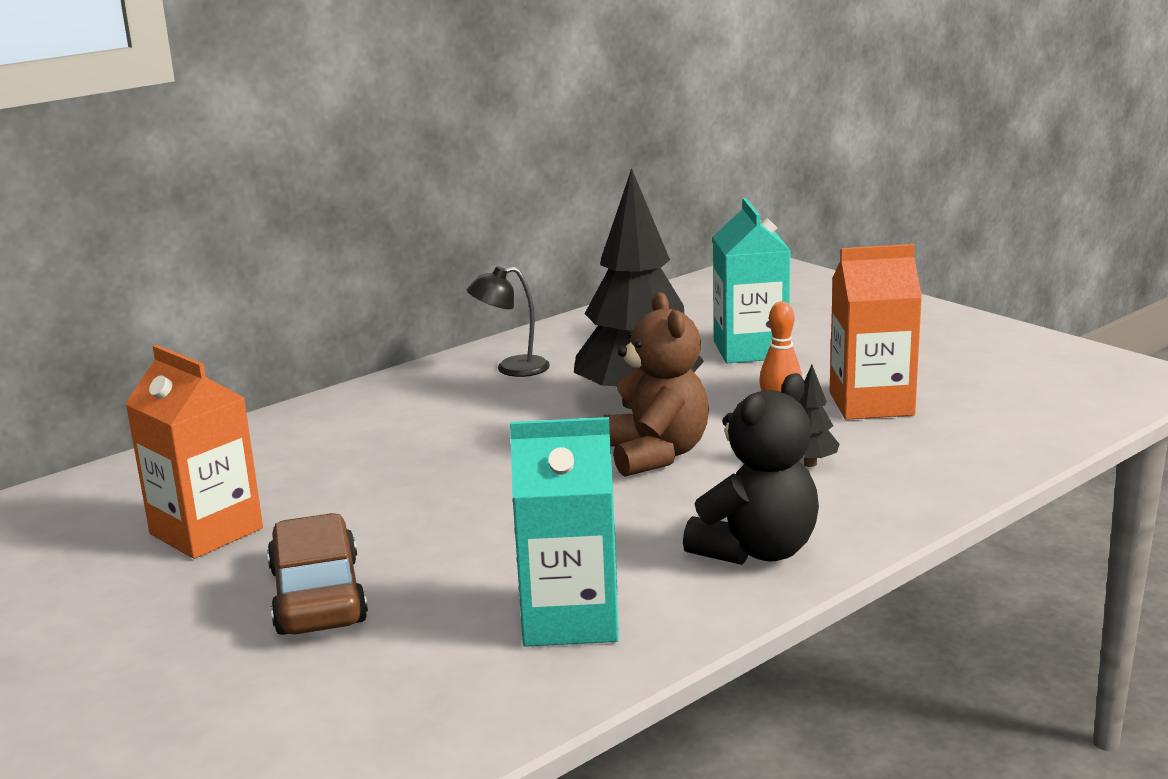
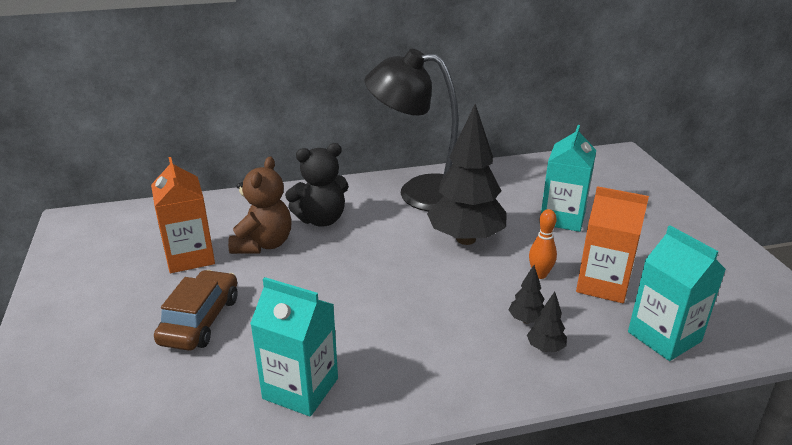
camera: 25 degrees right, 10 degrees up
(511, 369) = (419, 192): black lamp -> black lamp, size x2.31
(656, 455) = (444, 282): brown teddy bear -> brown teddy bear (263, 244)
(757, 551) = (440, 378): black teddy bear -> black teddy bear (321, 219)
(862, 483) = (545, 348): none -> black tree
(993, 433) = (664, 337): none -> turquoise carton

